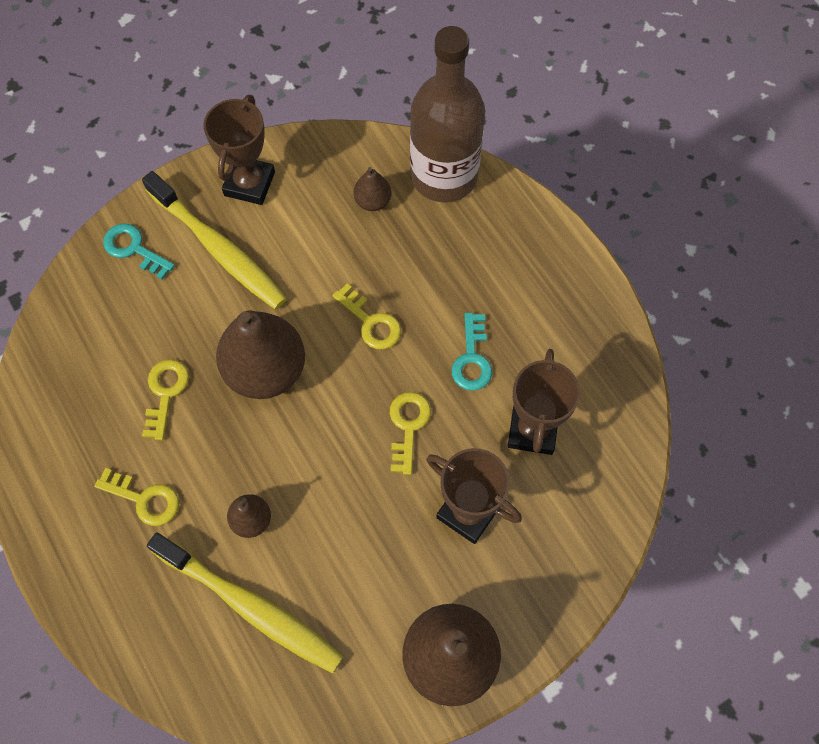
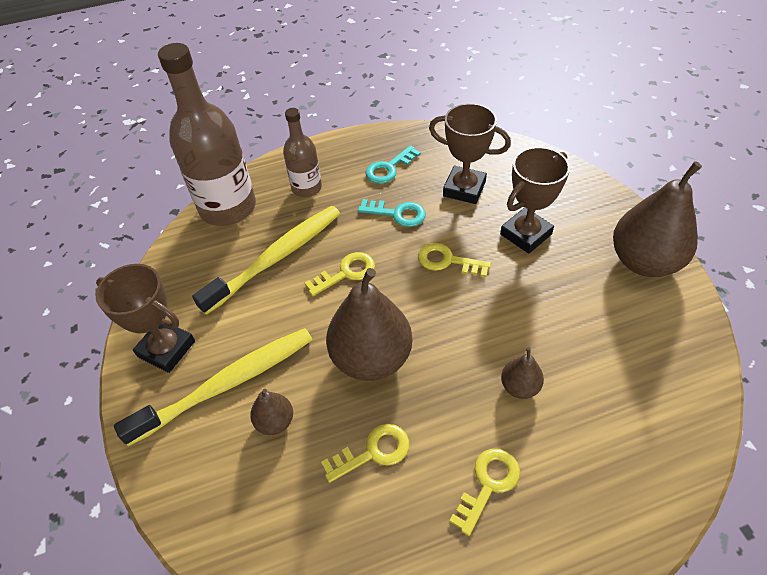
camera: 75 degrees left, 15 degrees down
(133, 249) = (193, 468): turquoise key -> turquoise key (389, 168)
(165, 393) = (373, 451): yellow key -> yellow key turned 135 degrees clockwise
(251, 607) = (603, 397): yellow toothbrush -> yellow toothbrush (276, 258)
(372, 201) = (230, 257): brown pear -> brown pear (275, 421)
(493, 249) = (306, 188): none -> brown bottle

